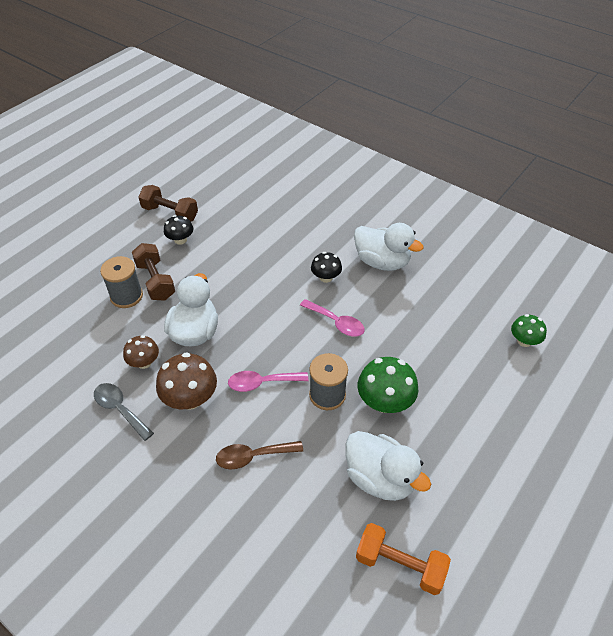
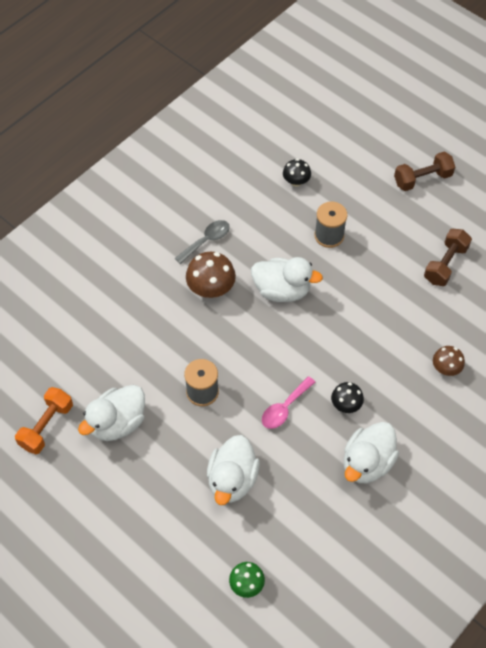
camera: 95 degrees right, 10 degrees up
(144, 362) = (252, 254): brown mushroom -> brown mushroom (446, 368)
(155, 281) = (347, 257): brown dumbbell -> brown dumbbell (422, 179)
(180, 240) = (404, 275): black mushroom -> black mushroom (296, 181)
(253, 456) = (151, 332): brown spoon -> none
(262, 383) = (221, 341): pink spoon -> none
(385, 402) = (189, 438): green mushroom -> none
(423, 360) = (232, 479): none -> white duck

